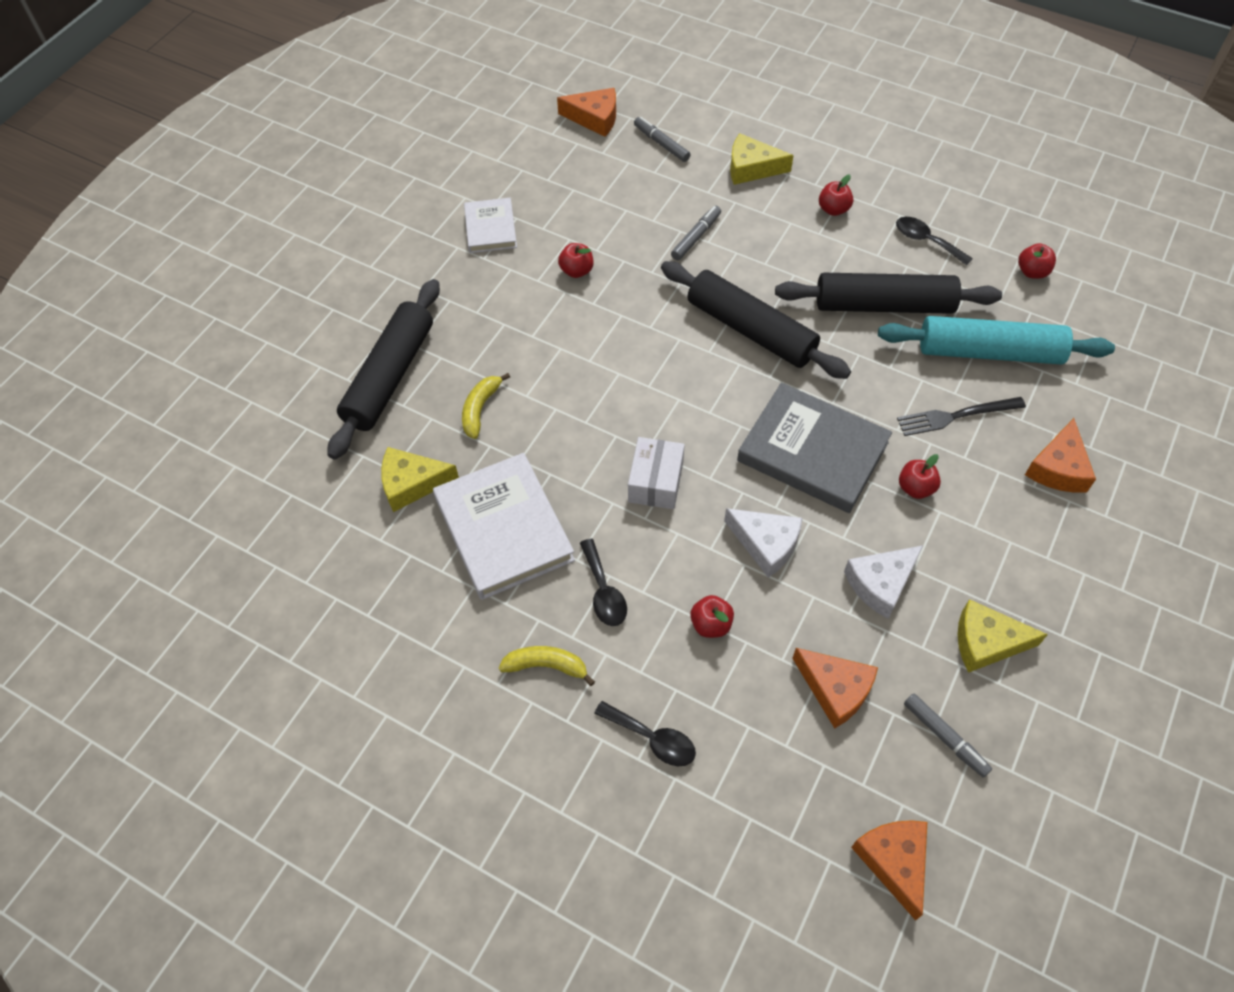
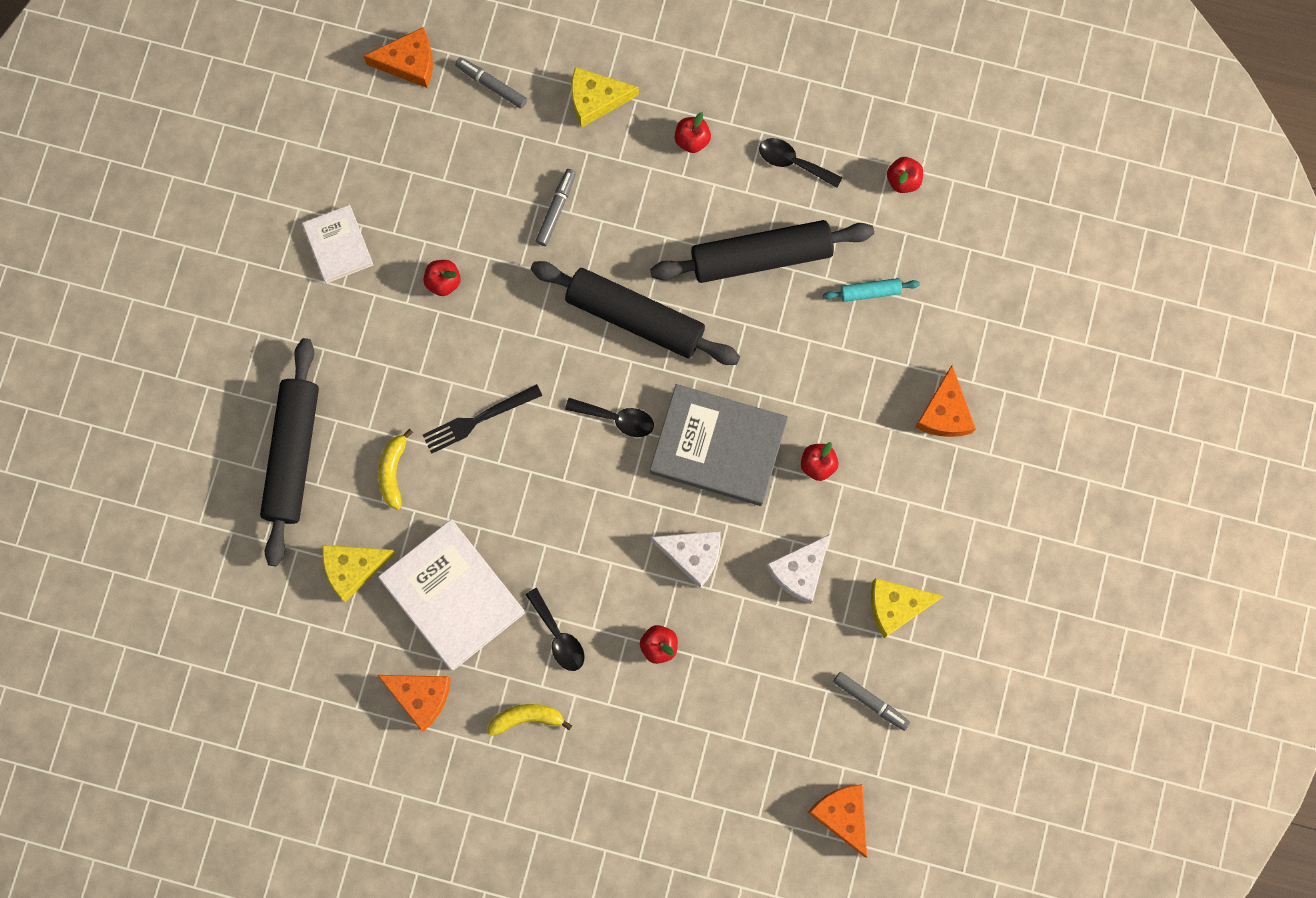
camera: 15 degrees left, 20 degrees up
(652, 739) = (631, 761): black spoon -> black spoon (617, 419)
(655, 482) = (579, 513): white box -> none
(835, 689) = (775, 680): orange cheese -> orange cheese (420, 696)
(956, 416) = (846, 375): black fork -> black fork (478, 419)
(989, 352) = (870, 292): turquoise rolling pin -> turquoise rolling pin, size x0.43

